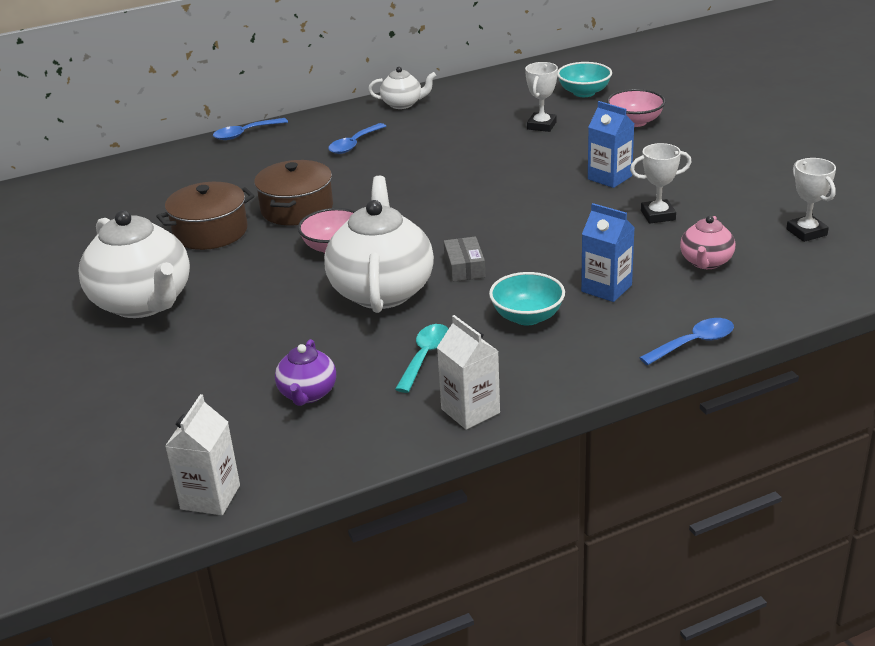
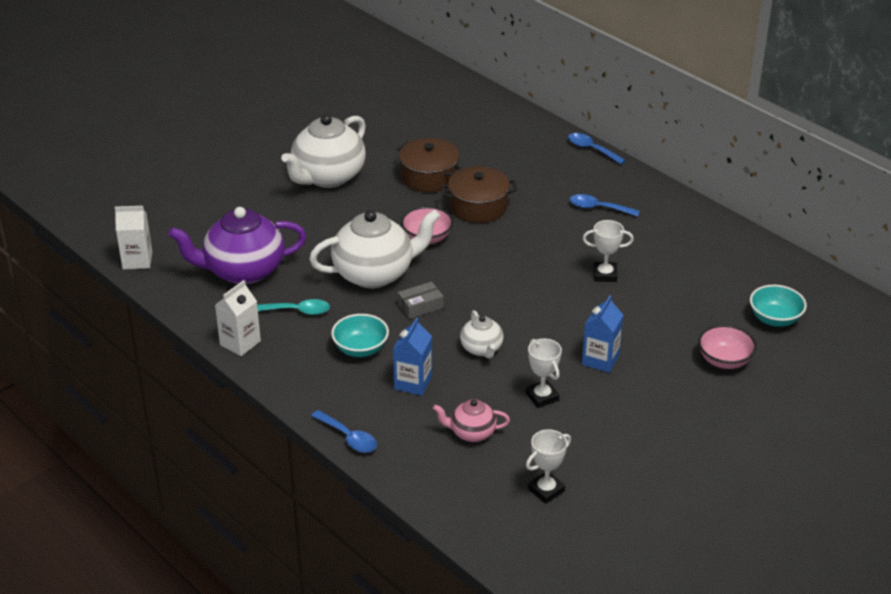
camera: 70 degrees right, 5 degrees up
(307, 394) = (243, 271): purple teapot -> purple teapot, size x1.98
(403, 104) = (690, 216): white teapot -> white teapot (481, 349)
(541, 125) = (686, 304): white trophy -> white trophy (605, 275)

